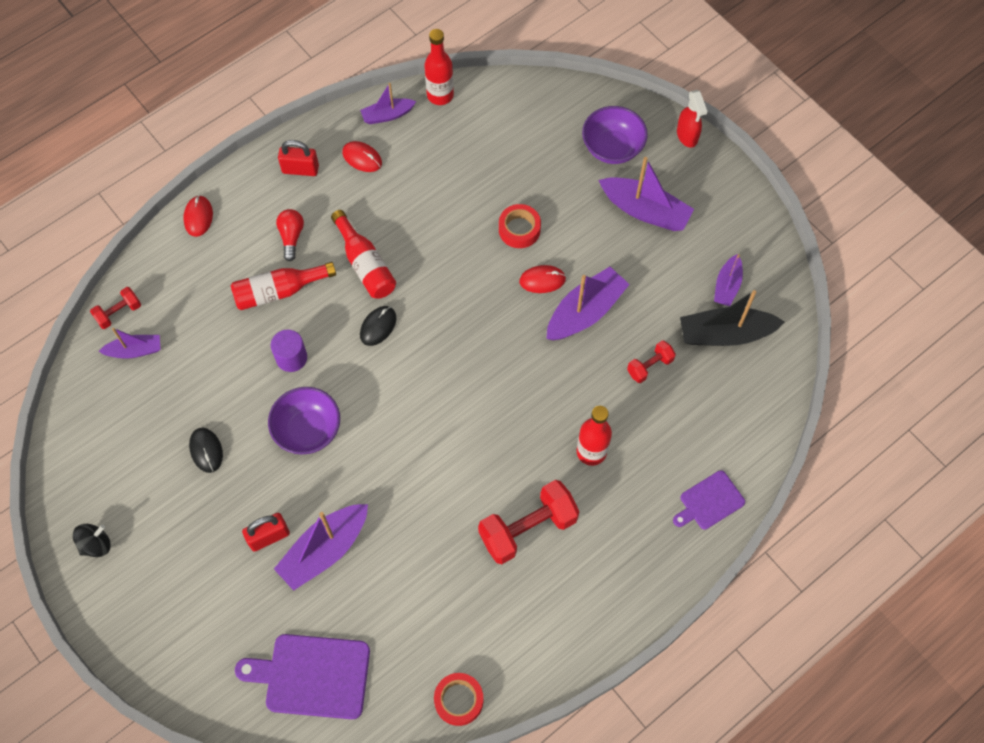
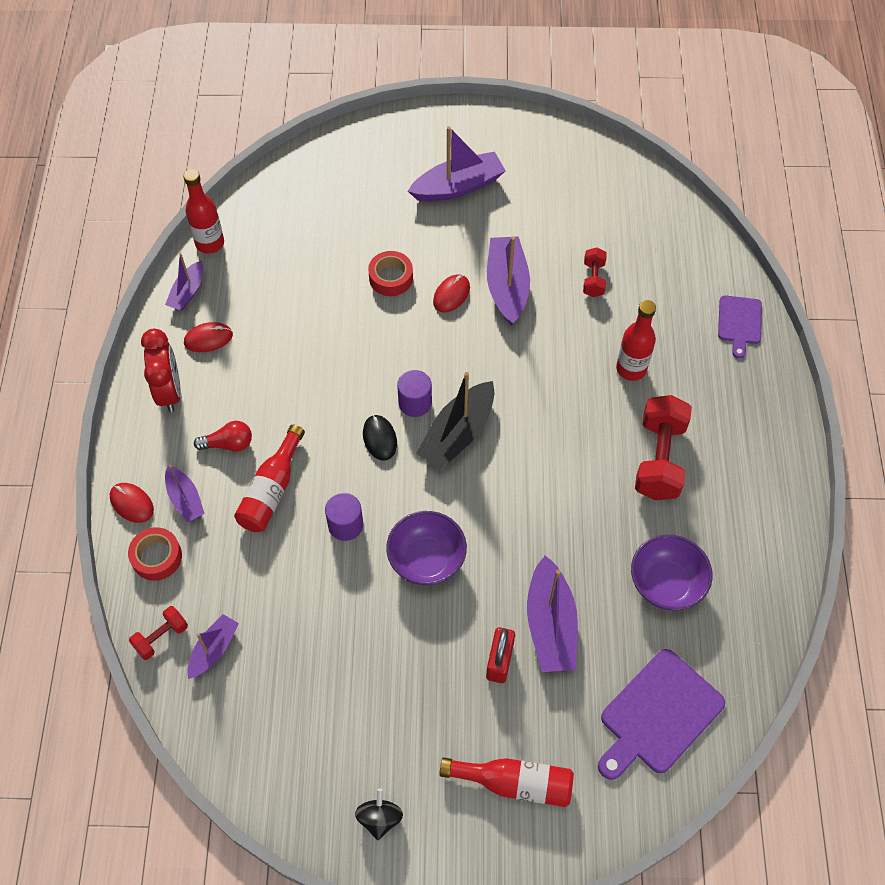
camera: 50 degrees left, 5 degrees down
(119, 313) = (161, 637): red dumbbell -> red dumbbell turned 45 degrees clockwise
(206, 450) = (371, 656): black mouse -> none
(291, 237) = (228, 444): red light bulb -> red light bulb turned 135 degrees clockwise
(300, 169) = (169, 391): red padlock -> red clock
(365, 264) = (312, 407): red bottle -> red bottle (514, 783)
(427, 326) = (415, 403): none -> purple cylinder
(459, 700) = (767, 614): red tape -> red tape (157, 557)
(612, 148) = (382, 167): purple bowl -> purple bowl (666, 584)
(687, 136) = (421, 115): red spray bottle -> none
(725, 334) = (611, 214): black boat -> black boat (458, 434)
(727, 286) = (572, 183): purple boat -> purple boat (185, 499)

